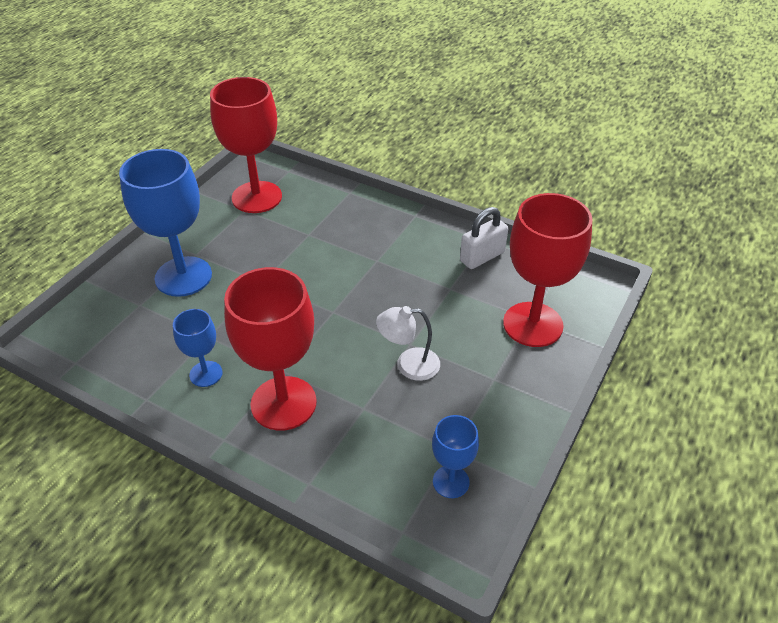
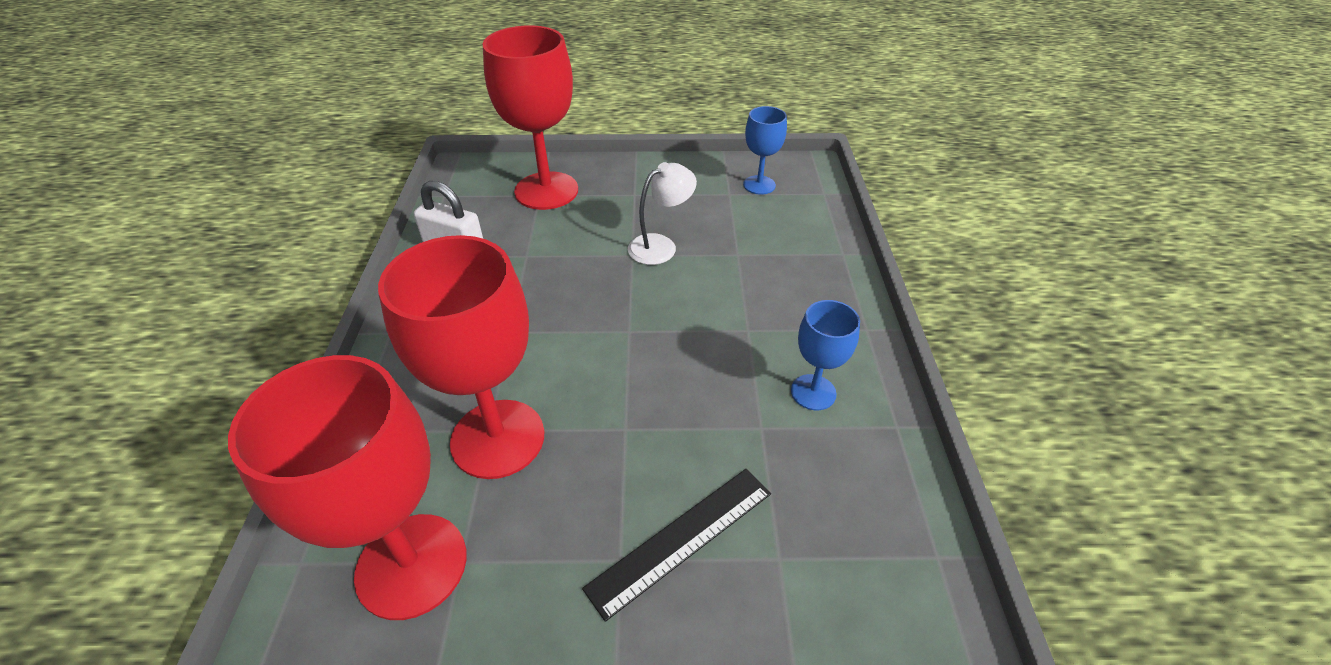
camera: 120 degrees left, 0 degrees up
(183, 276) = (681, 539): blue goblet -> black ruler
(283, 403) = (785, 308): red goblet -> red goblet (498, 438)
(408, 365) = (660, 245): white lamp -> white lamp turned 90 degrees counterclockwise

